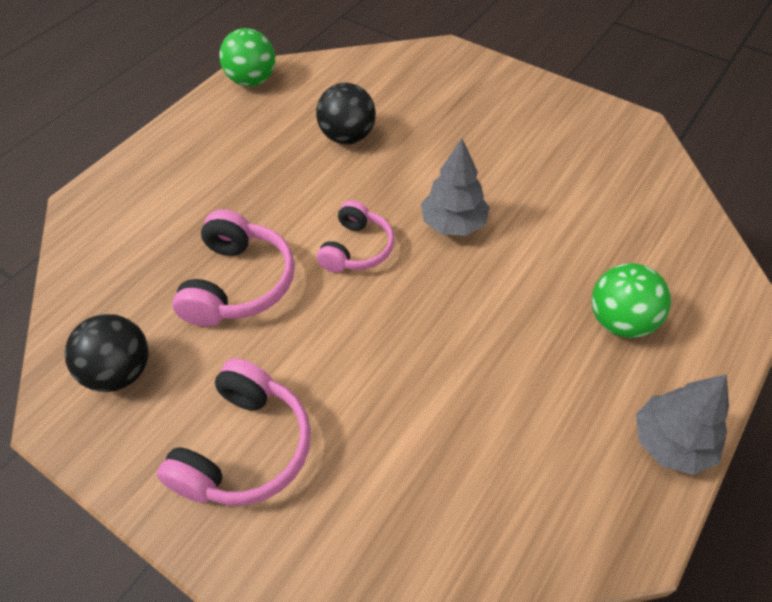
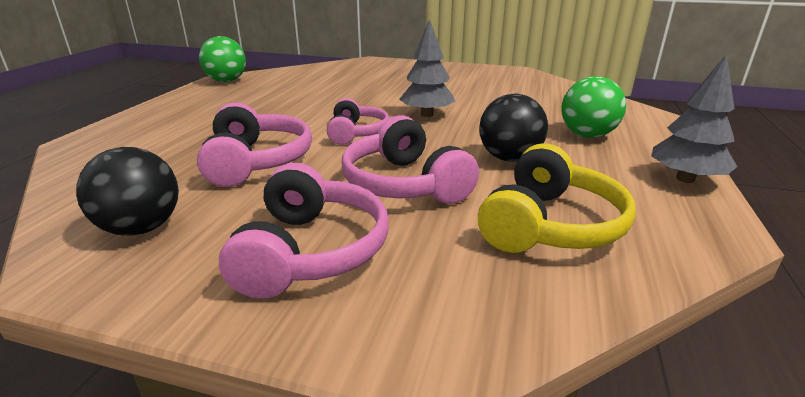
camera: 20 degrees left, 25 degrees down
(347, 137) = (318, 93): black ball -> black ball (509, 158)
(366, 366) = (404, 184): none -> pink headphones
(471, 477) = (550, 225): none -> yellow headphones

